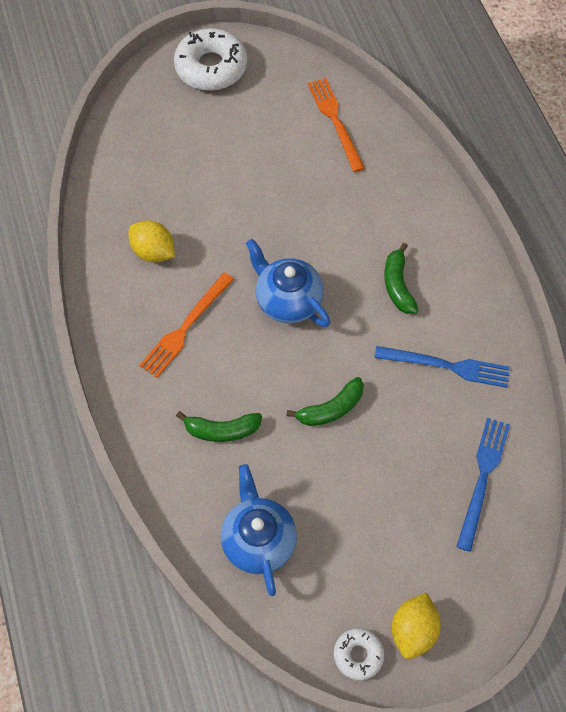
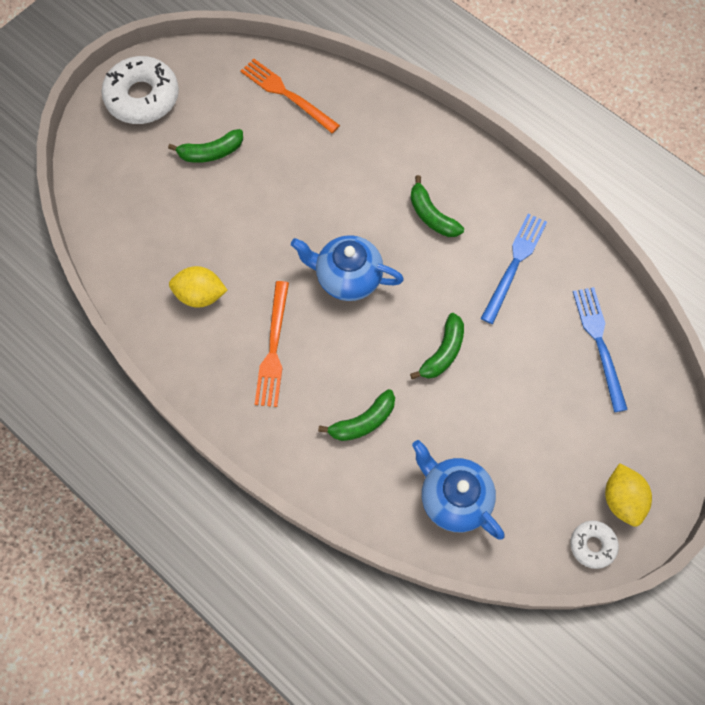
camera: 30 degrees left, 5 degrees up
(239, 139) = (211, 152): none -> green banana
(447, 366) = (514, 264): blue fork -> blue fork turned 45 degrees counterclockwise

